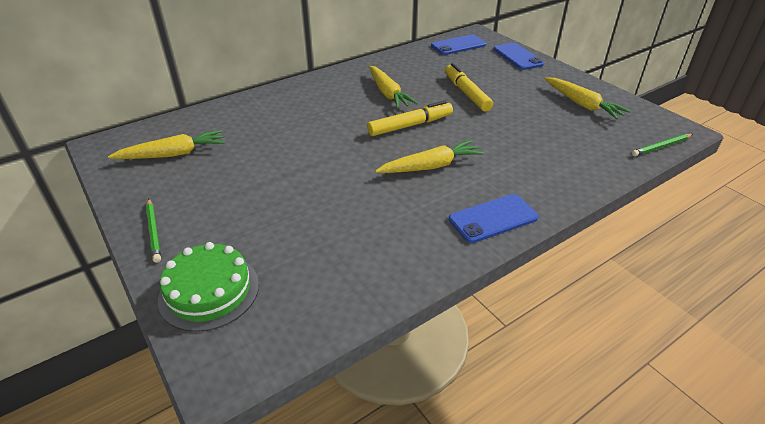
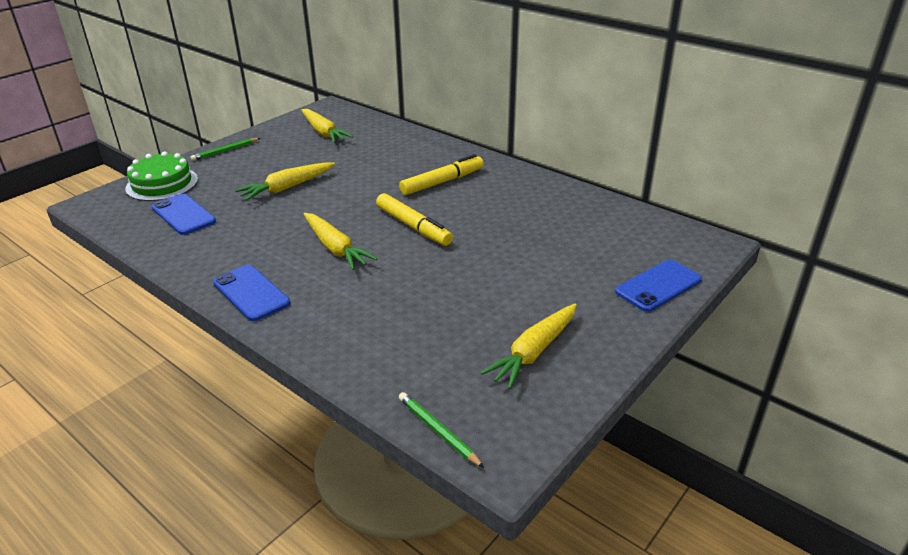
camera: 75 degrees right, 5 degrees down
(388, 93) = (479, 204): yellow carrot -> yellow carrot (287, 188)
(458, 45) = (655, 233): blue phone -> blue phone (183, 214)
(466, 93) = (510, 253): yellow marker -> yellow marker (442, 182)

